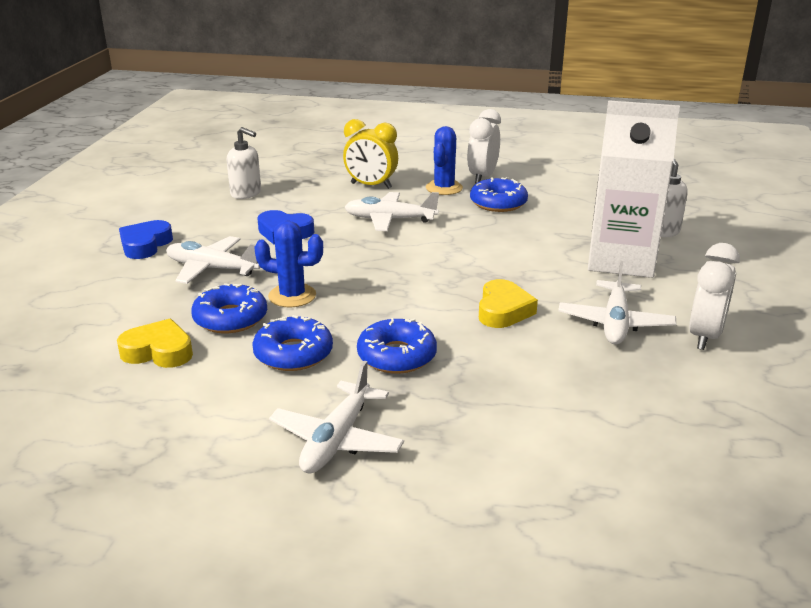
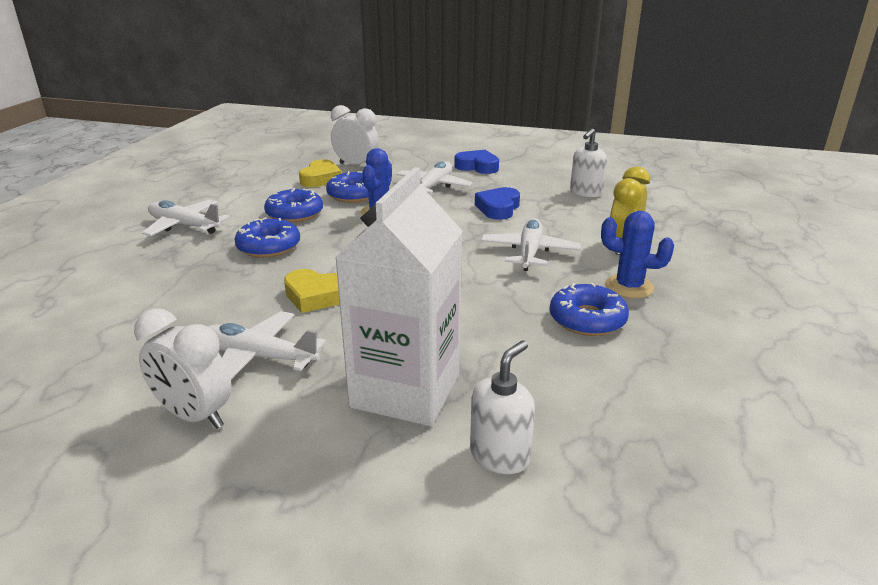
camera: 95 degrees right, 0 degrees up
(482, 177) = (678, 316): white clock -> white clock (356, 165)

